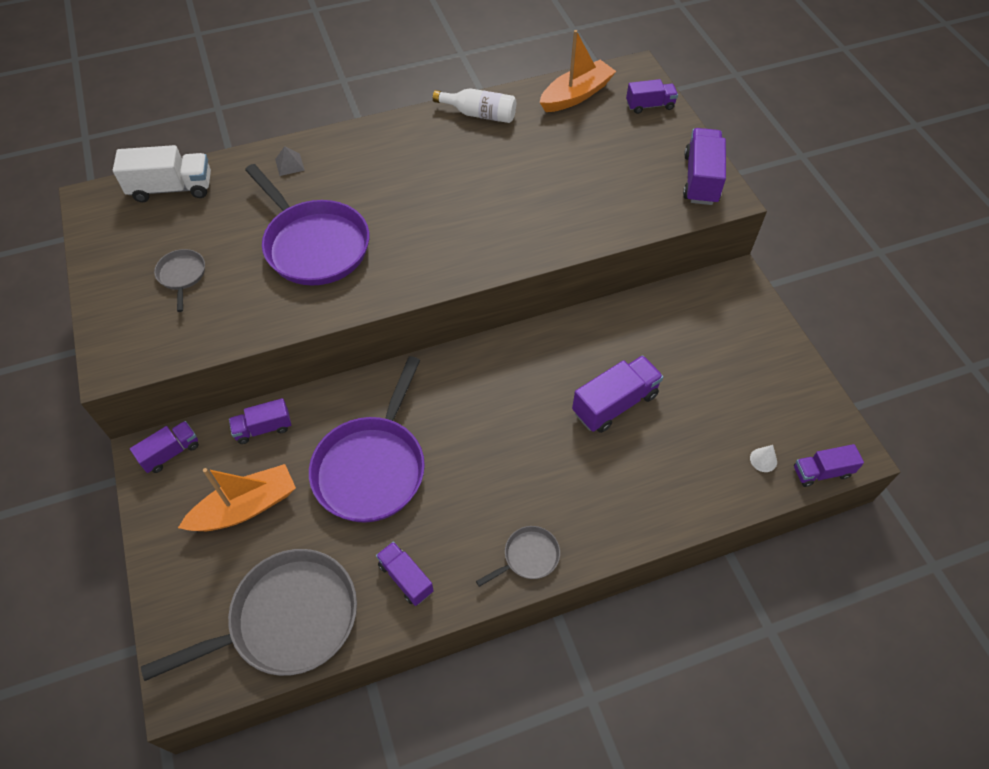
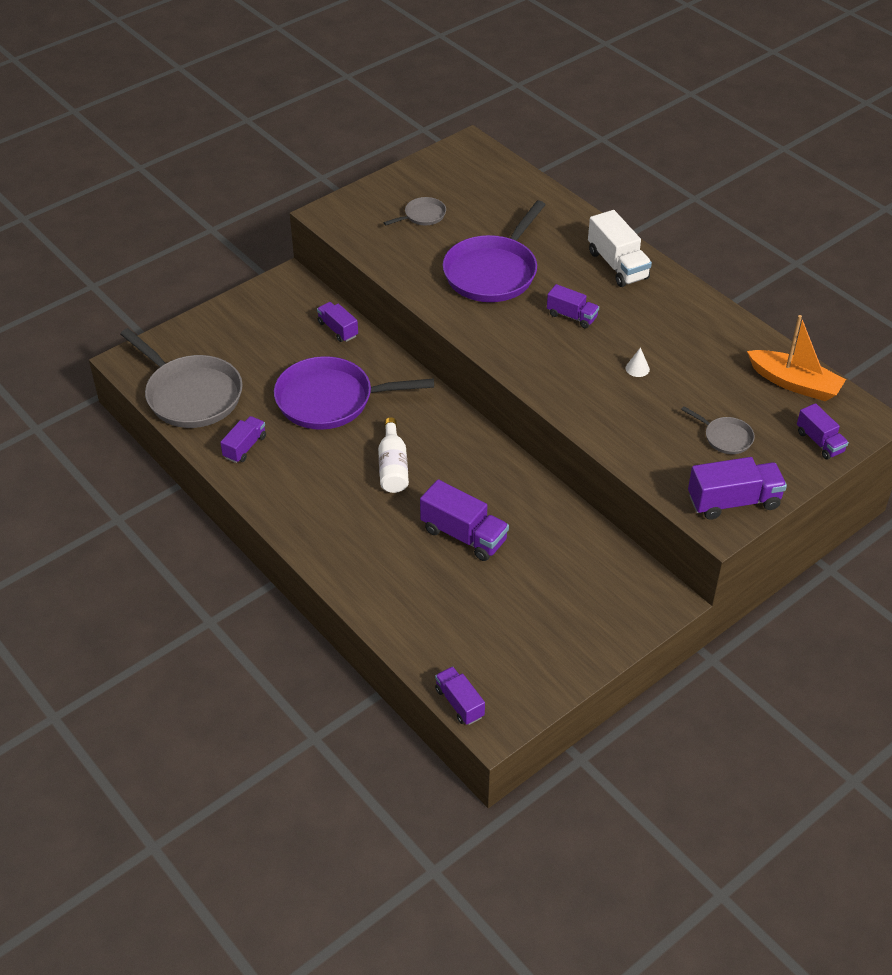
camera: 70 degrees right, 10 degrees down
(171, 453) = (295, 290): purple truck -> purple truck (572, 316)
(172, 188) = (506, 178): white truck -> white truck (617, 265)
(245, 507) = (268, 344): orange boat -> none
(289, 164) = (573, 230): grey pyramid -> none
(480, 114) = (717, 324): white bottle -> white bottle (393, 467)
(528, 557) = (289, 513): grey pan -> grey pan (725, 437)
(763, 460) = (453, 655): white cone -> white cone (637, 368)

